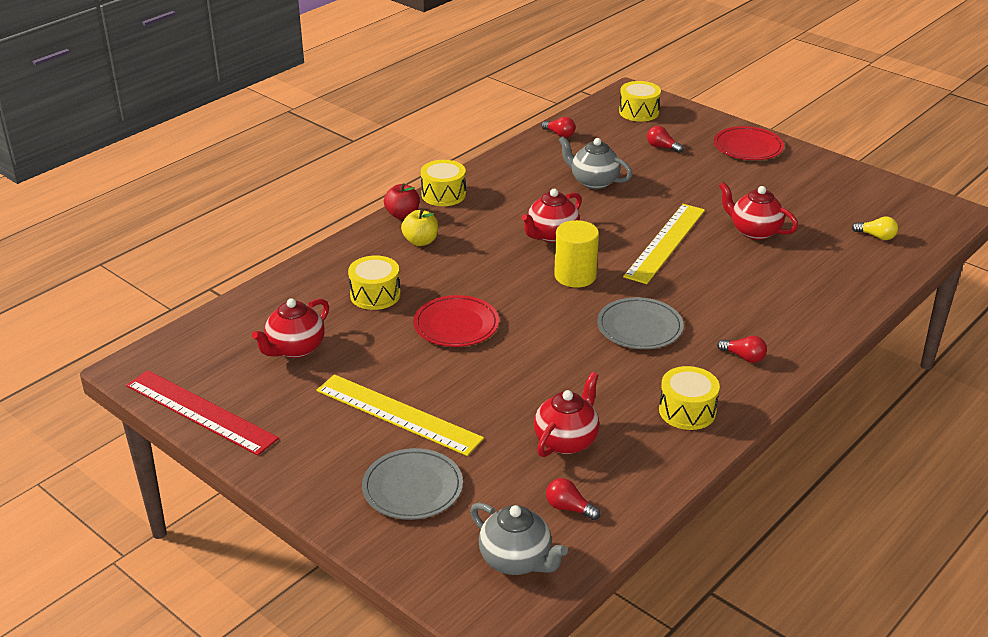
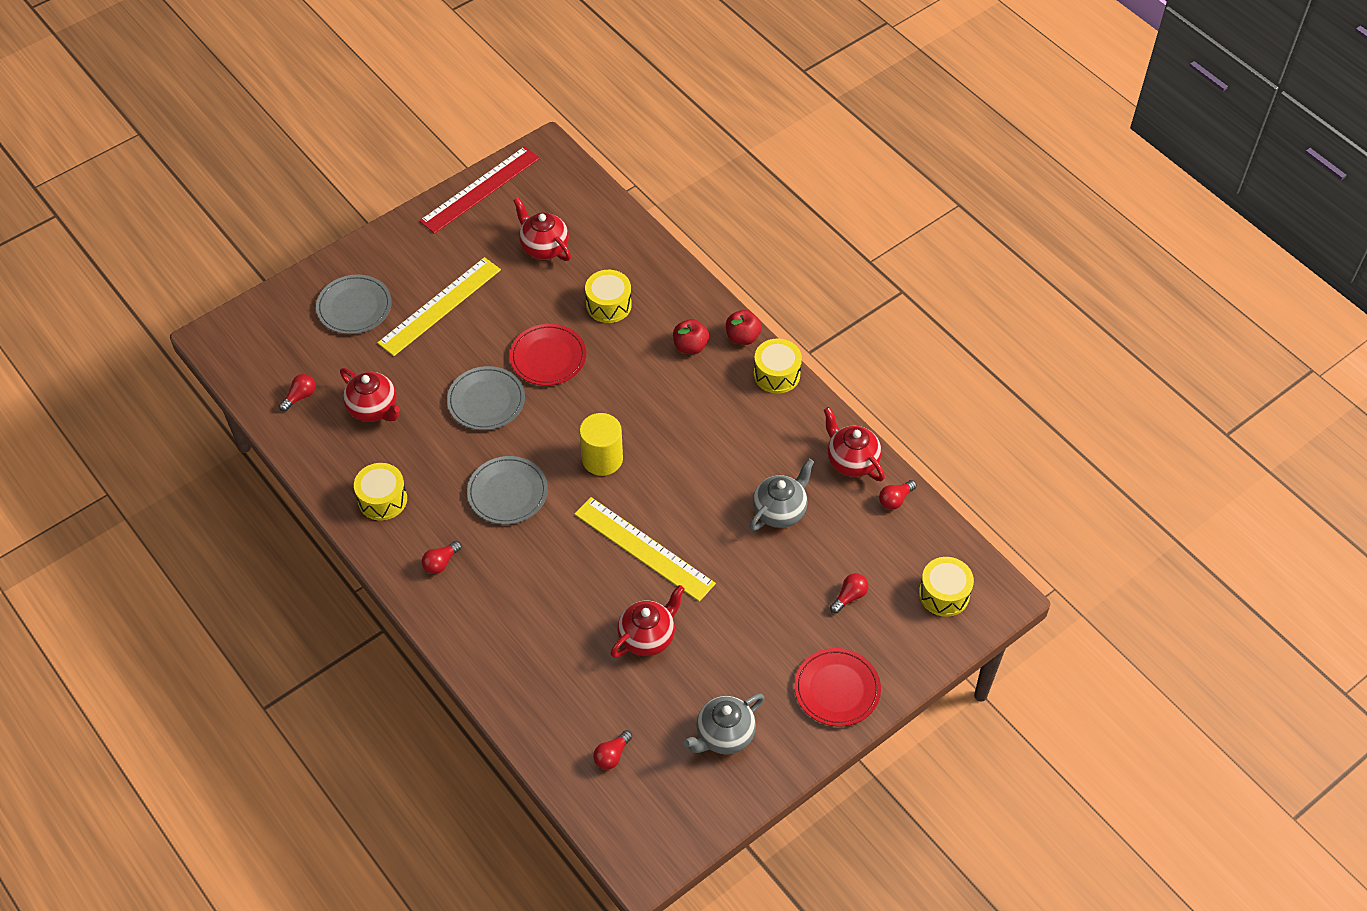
camera: 100 degrees right, 20 degrees up
(420, 241) = (690, 346): yellow apple -> red apple
(516, 560) = (261, 357): grey teapot -> grey teapot (724, 735)
(527, 358) = (486, 401): none -> grey plate
(551, 235) = (679, 453): red teapot -> red teapot (851, 461)
(876, 236) = (612, 755): yellow light bulb -> red light bulb

